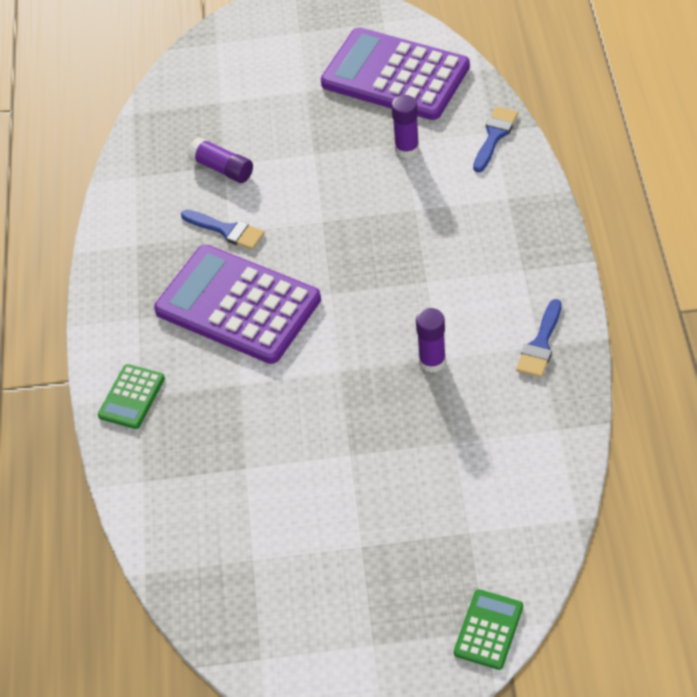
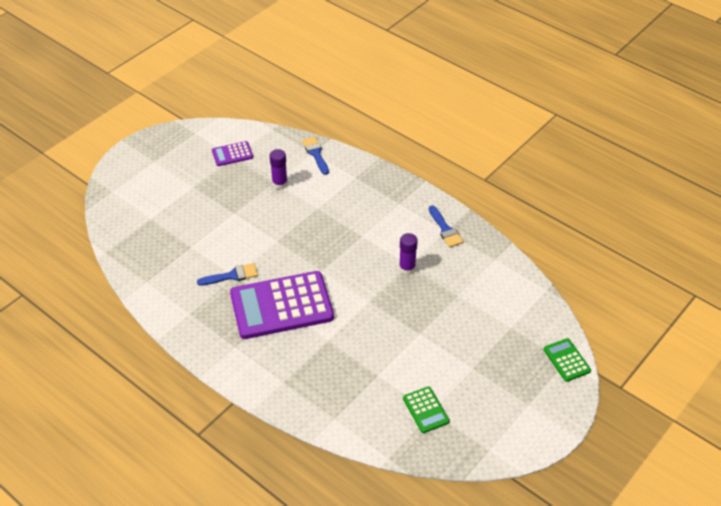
camera: 50 degrees left, 5 degrees down
(132, 397) = (279, 385): green calculator -> green calculator (426, 410)
(222, 168) = (192, 248): purple glue stick -> none
(395, 76) = (232, 154): purple calculator -> purple calculator, size x0.45

